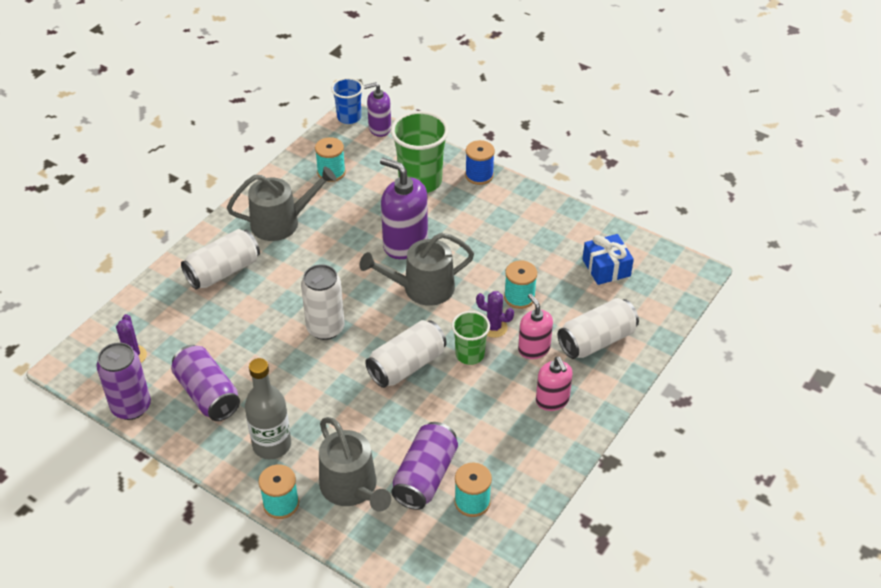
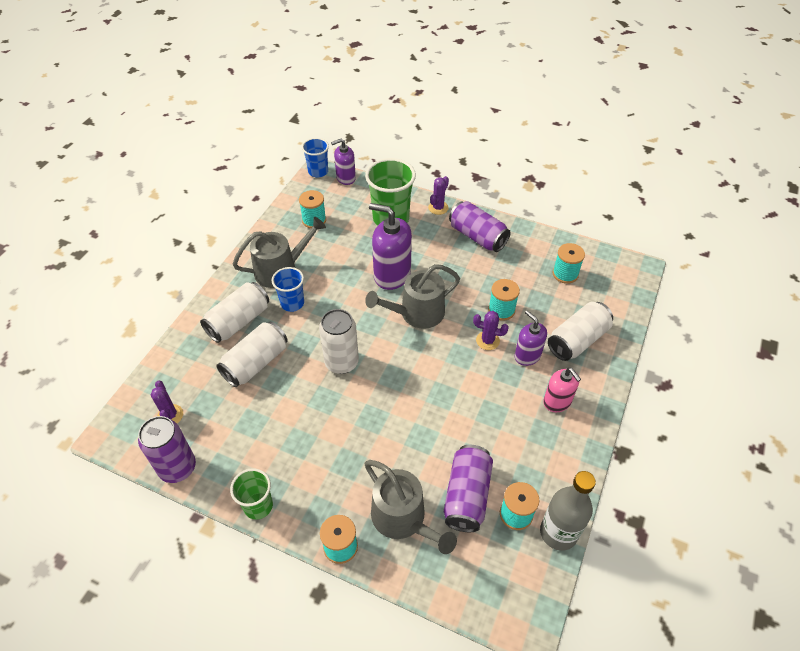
camera: 10 degrees left, 5 degrees up
(207, 394) = (248, 443): purple can -> purple can (477, 236)
(272, 445) = (318, 486): grey bottle -> grey bottle (558, 532)
(286, 260) = (292, 303): none -> blue cup
(407, 365) = (422, 387): white can -> white can (255, 363)
(470, 354) = (474, 369): green cup -> green cup (258, 506)
(479, 175) = (438, 208): blue spool -> purple cactus
(534, 349) = (527, 355): pink soap dispenser -> purple soap dispenser
(606, 268) = (565, 274): blue gift -> turquoise spool

